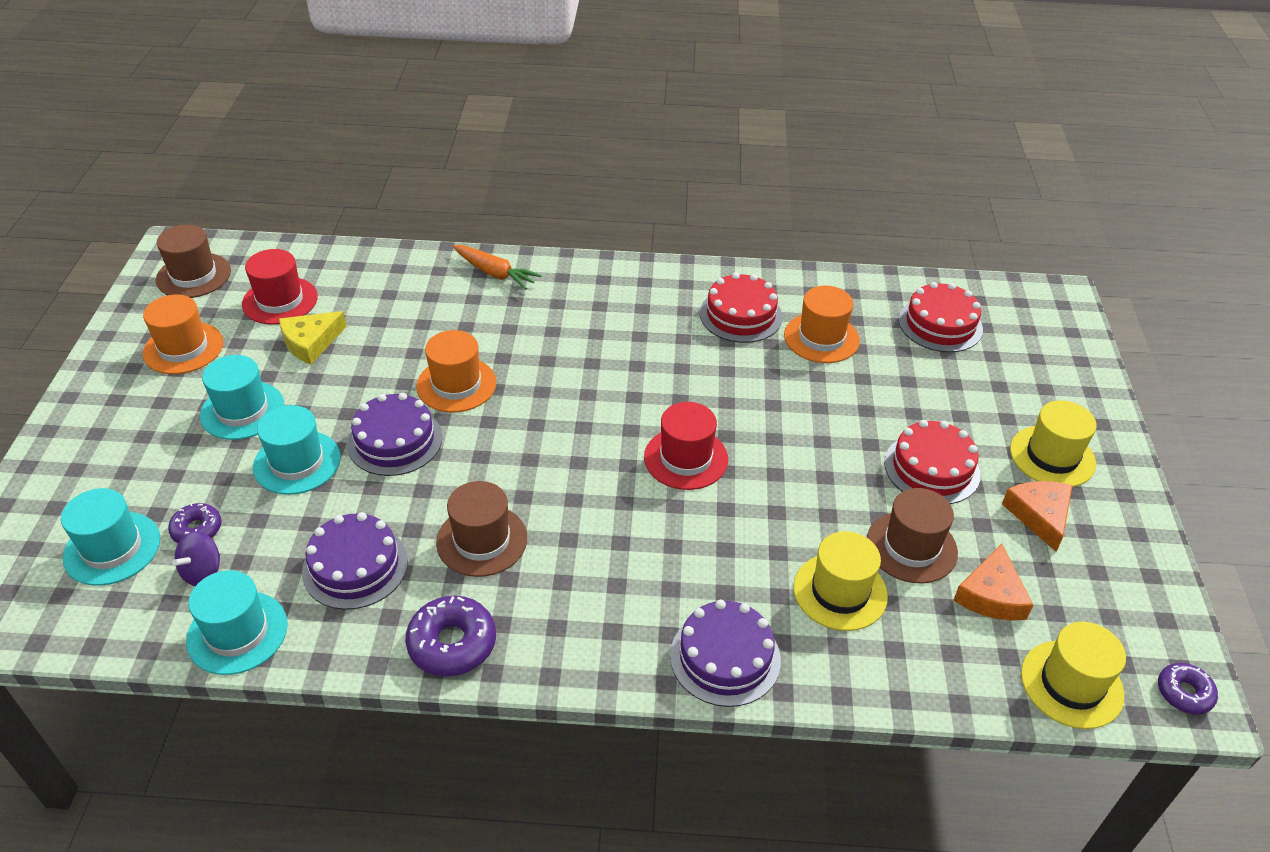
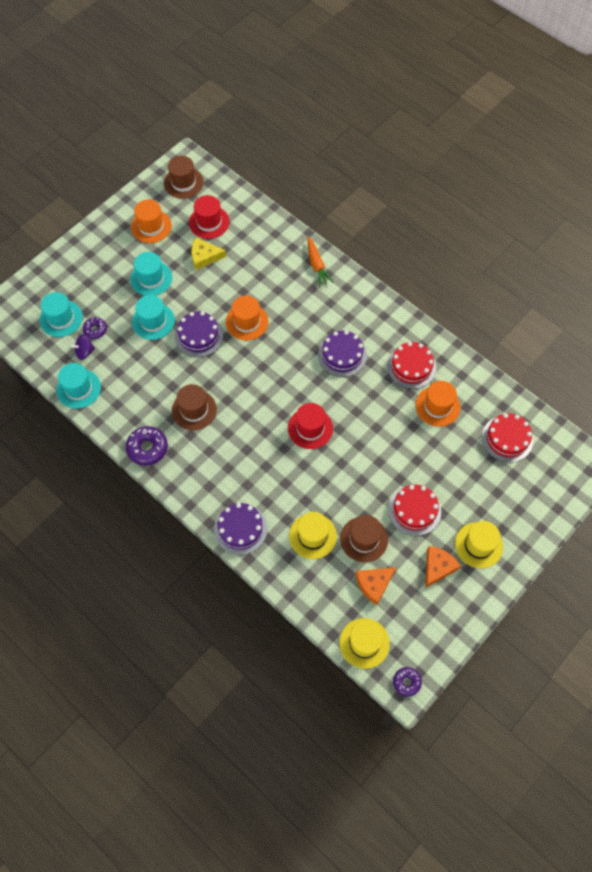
camera: 40 degrees right, 20 degrees up
(355, 566) = (139, 388): purple cake -> purple cake (342, 355)

